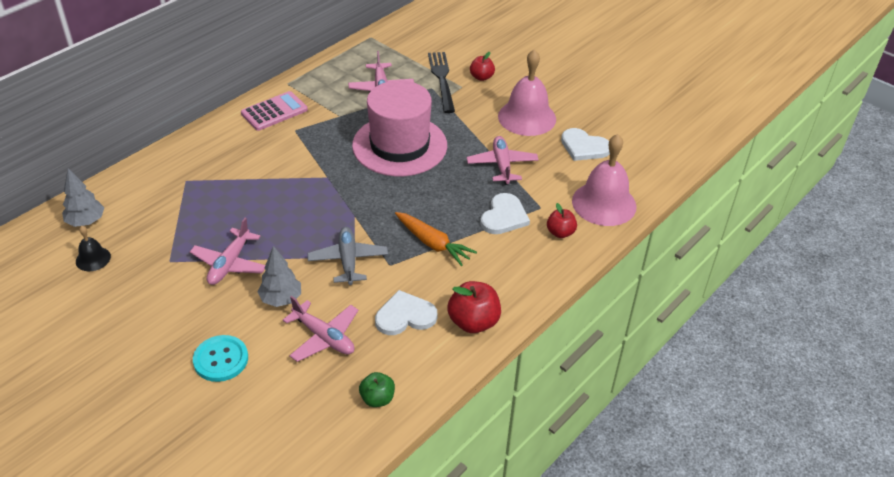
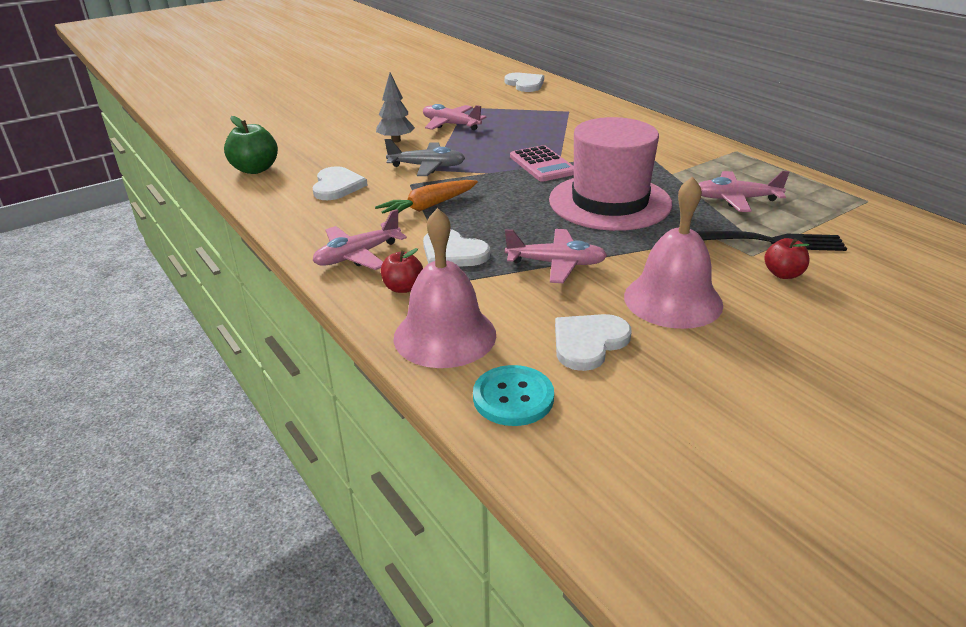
camera: 105 degrees right, 10 degrees down
(86, 222) = (525, 84): grey tree -> white heart
(93, 259) = (481, 87): black bell -> none
(221, 359) = (347, 121): turquoise button -> turquoise button (513, 397)
(274, 112) = (678, 144): pink calculator -> pink calculator (542, 165)
(324, 337) = (340, 154): pink plane -> pink plane (357, 255)
(377, 399) = (255, 169): green apple -> green apple, size x1.61
(473, 322) = (302, 216): red apple -> none

